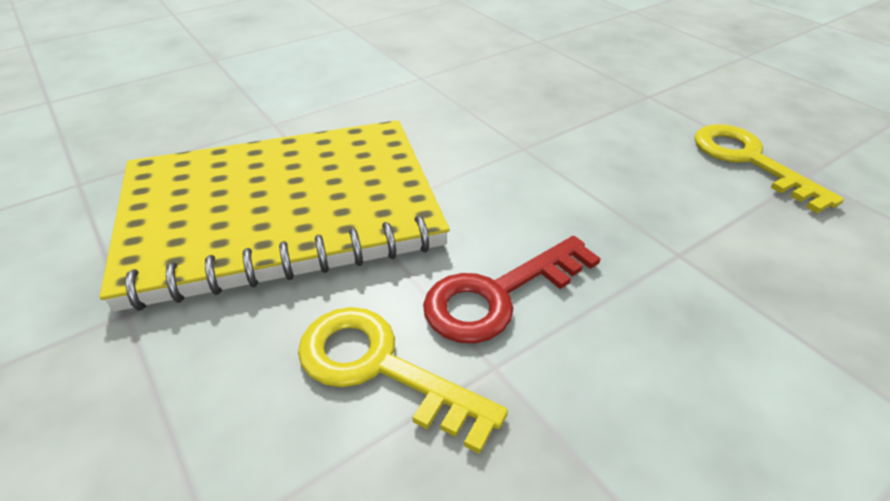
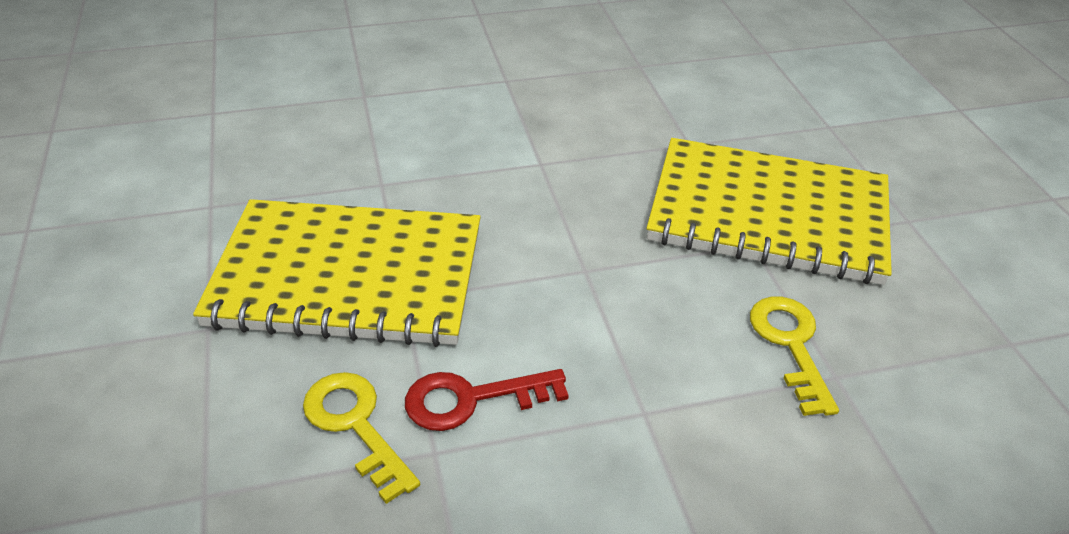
camera: 20 degrees right, 0 degrees up
(642, 73) = (768, 215): none -> yellow notebook

